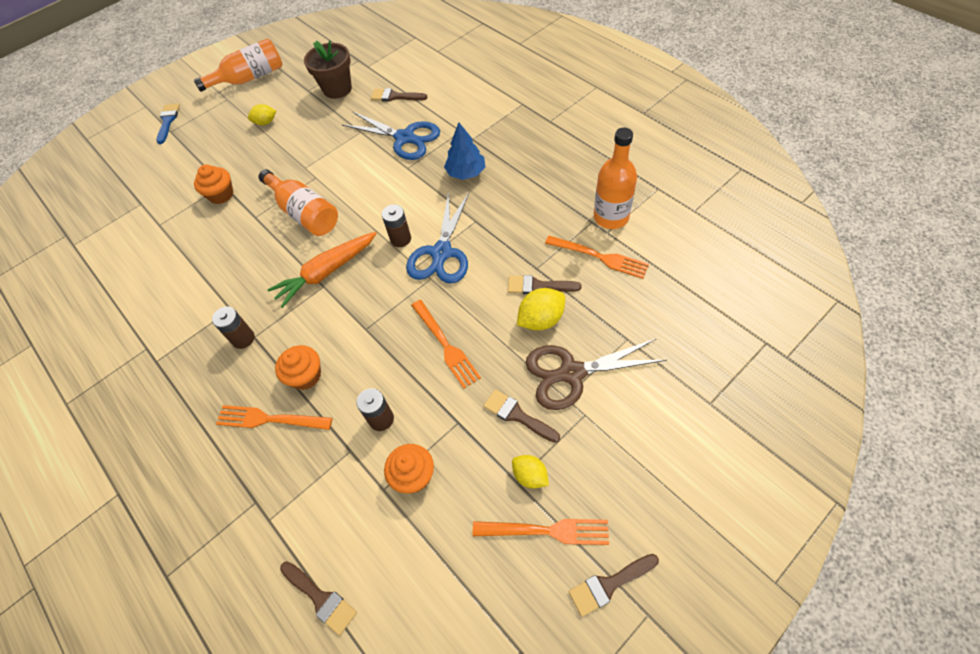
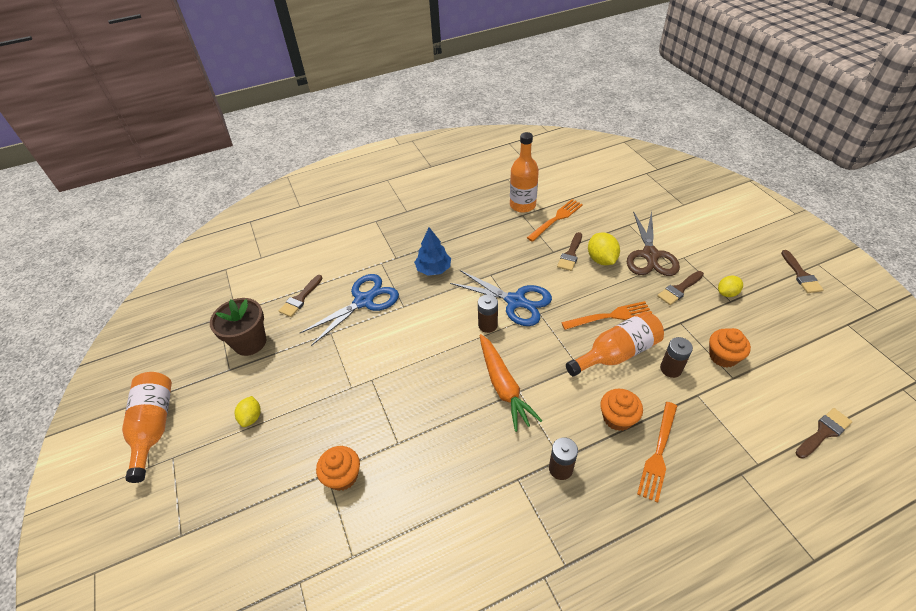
camera: 75 degrees left, 10 degrees down
(168, 121) = (156, 538): blue brush -> none
(305, 213) = (417, 395): orange bottle -> orange bottle (616, 353)
(546, 531) = (766, 294): orange fork -> none

